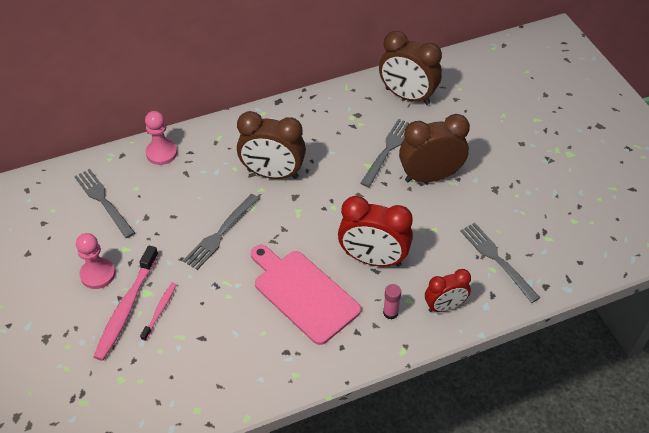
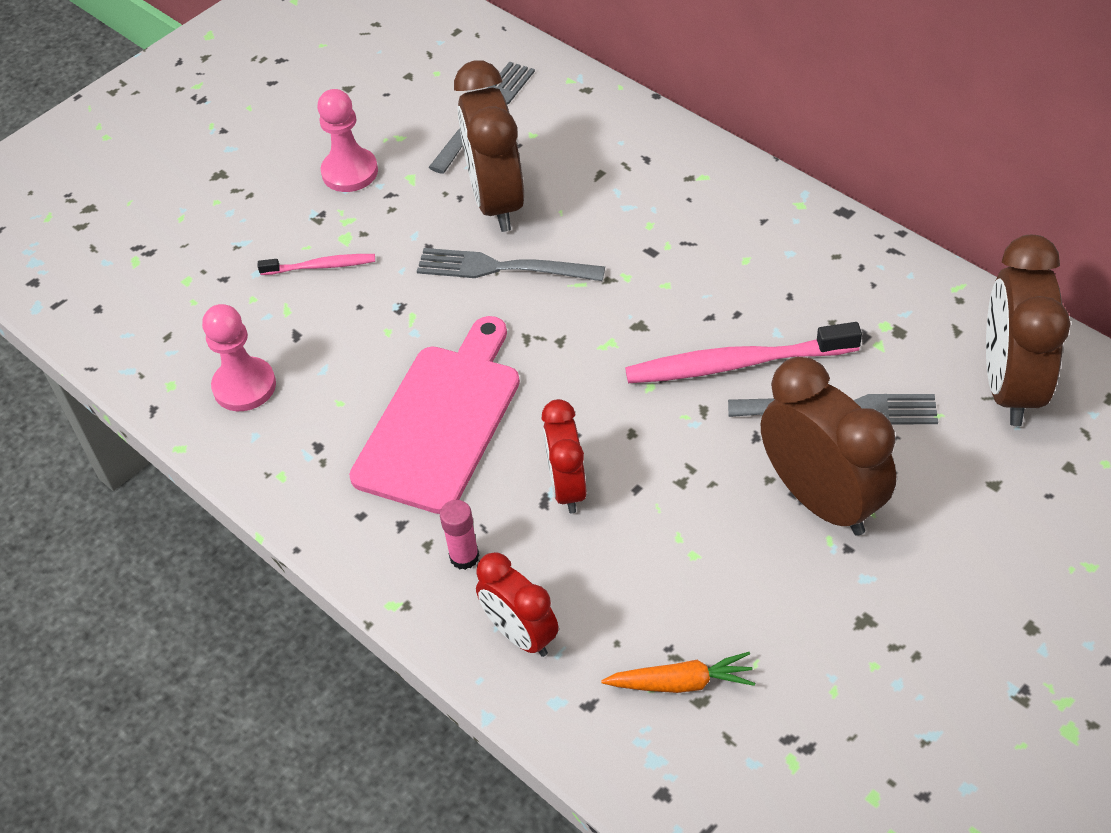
camera: 70 degrees right, 0 degrees up
(126, 308) = (307, 229): pink toothbrush -> pink toothbrush (736, 364)
(161, 153) = (621, 128): pink pawn -> pink pawn (244, 386)
(272, 174) = (670, 276): brown clock -> brown clock (497, 201)
(373, 259) = (567, 487): red clock -> red clock, size x0.61
(496, 259) = (681, 682): grey fork -> orange carrot

